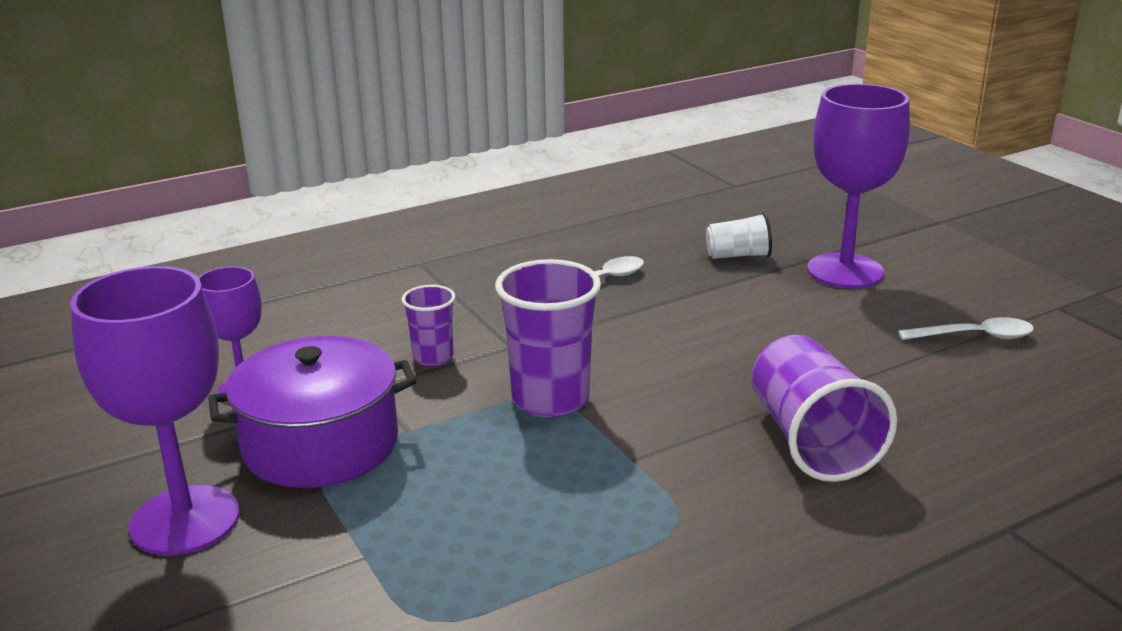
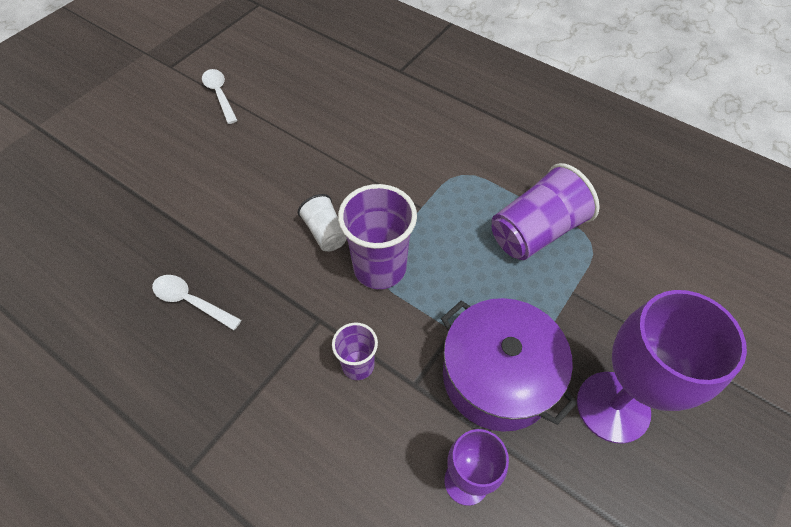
camera: 115 degrees left, 30 degrees up
(738, 256) = (122, 226): white cup -> white cup (325, 233)
(811, 441) = (364, 140): purple cup -> purple cup (536, 231)
(845, 271) = (139, 162): purple goblet -> none

